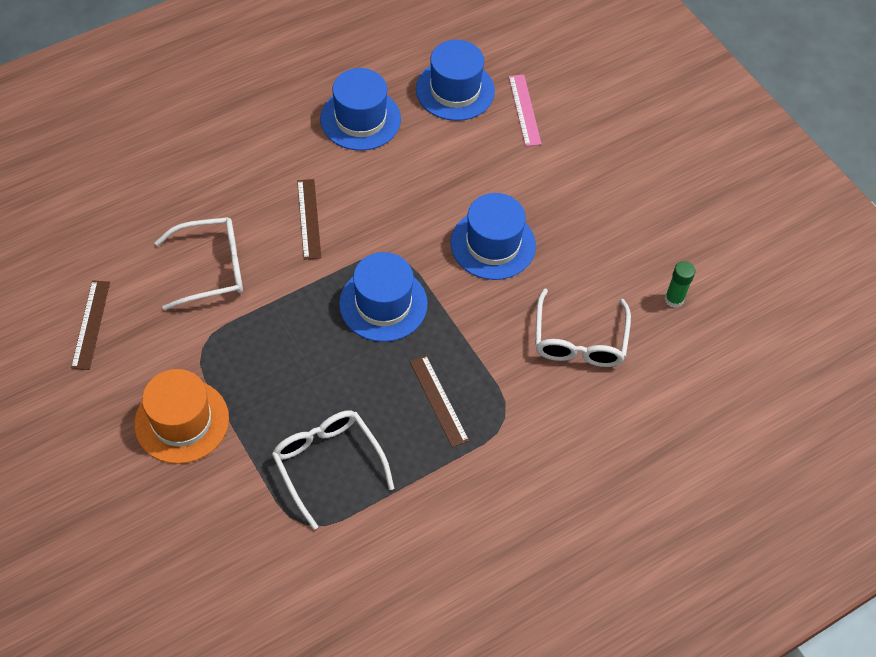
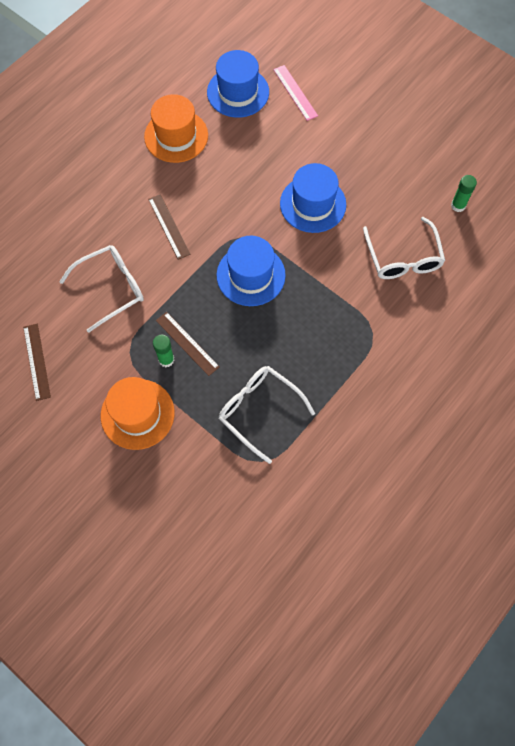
camera: 15 degrees left, 10 degrees up
(242, 370) = (166, 359): none -> green glue stick
(360, 119) = (176, 136): blue hat -> orange hat
(438, 400) = (320, 336): brown ruler -> brown ruler (187, 343)

